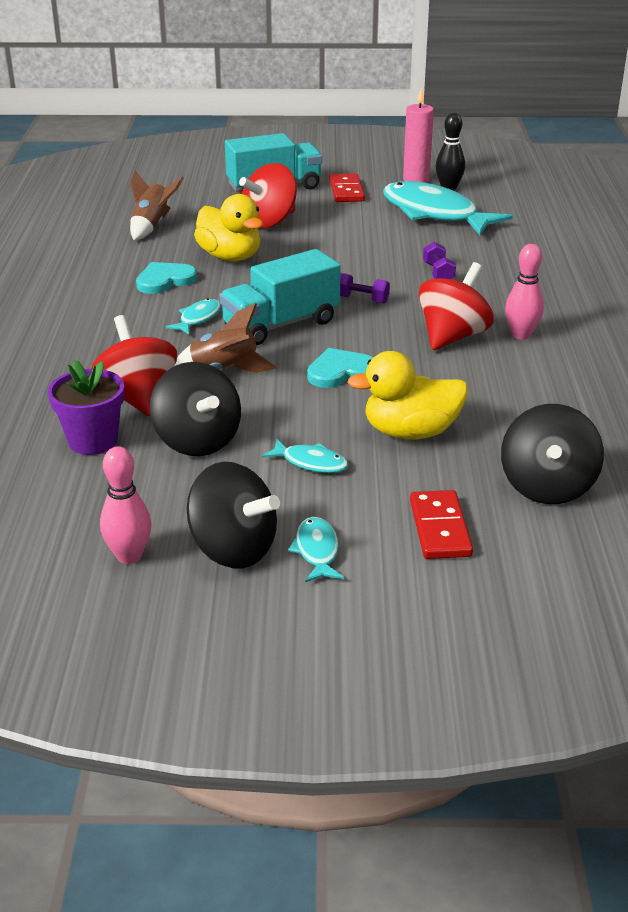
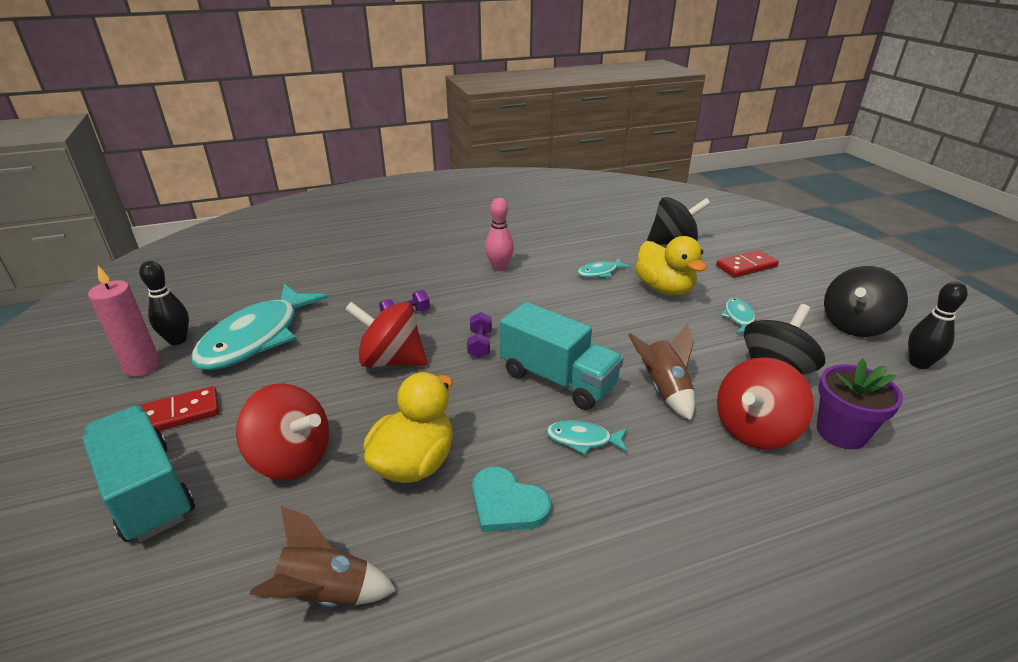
camera: 110 degrees left, 0 degrees up
(129, 556) = (919, 363): pink bowling pin -> black bowling pin
(233, 549) = (855, 326): black spinning top -> black spinning top turned 150 degrees counterclockwise
(317, 551) = (815, 298): turquoise fish -> turquoise fish (600, 272)
(340, 372) = (613, 330): turquoise heart -> none
(452, 336) = (520, 292): red spinning top -> red spinning top (391, 360)

